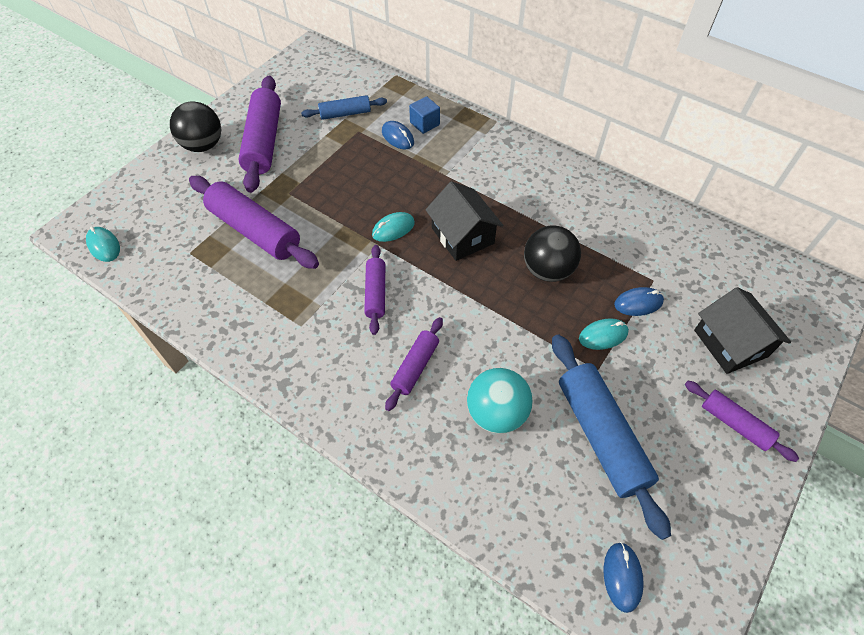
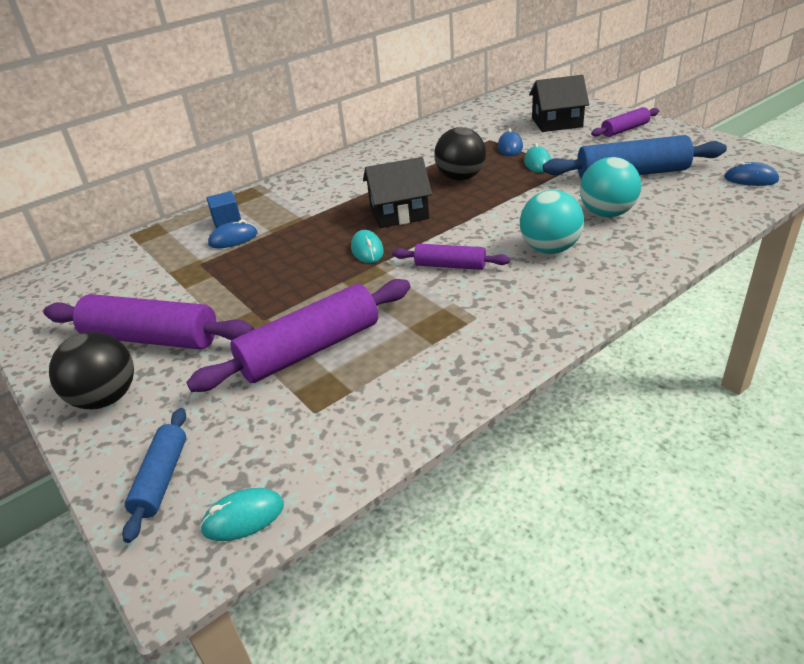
camera: 70 degrees left, 20 degrees down
(345, 114) = (161, 271): blue rolling pin -> blue rolling pin (162, 479)
(415, 367) = (549, 249): purple rolling pin -> turquoise ball

